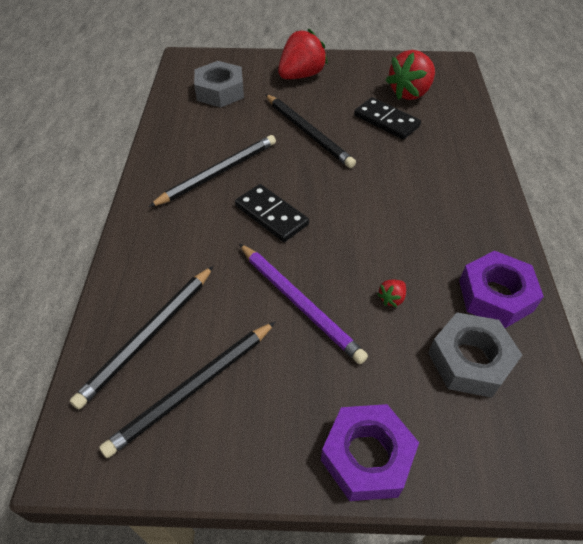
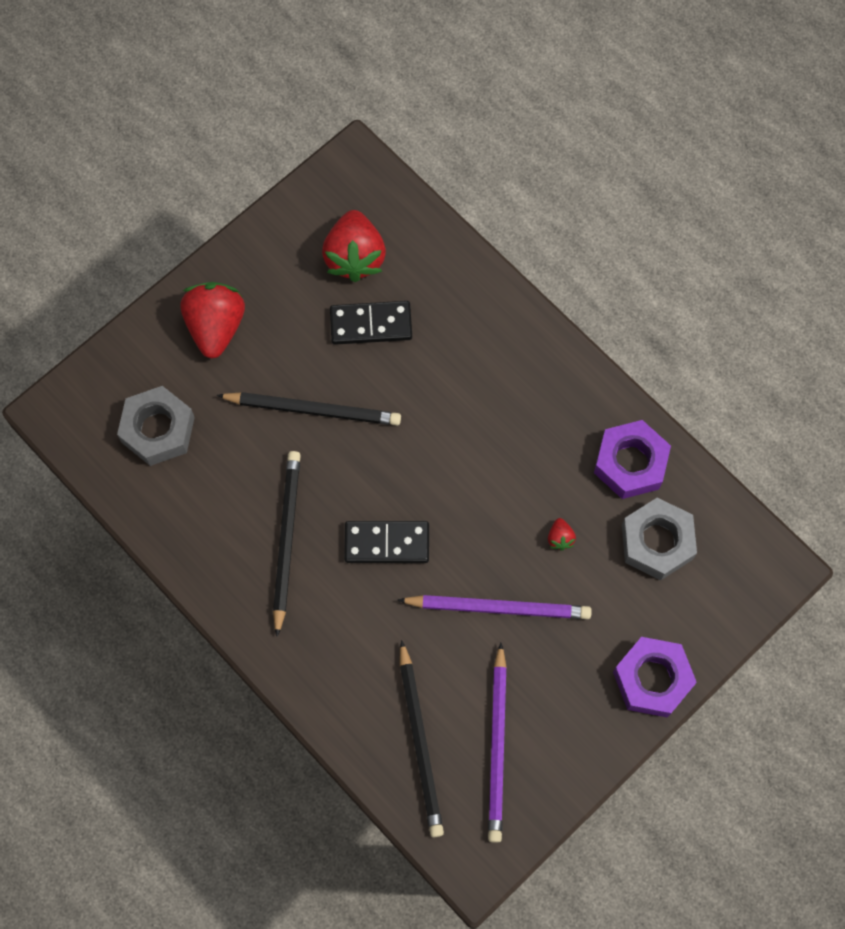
camera: 45 degrees left, 20 degrees up
(193, 389) = (498, 746): black pencil -> purple pencil

